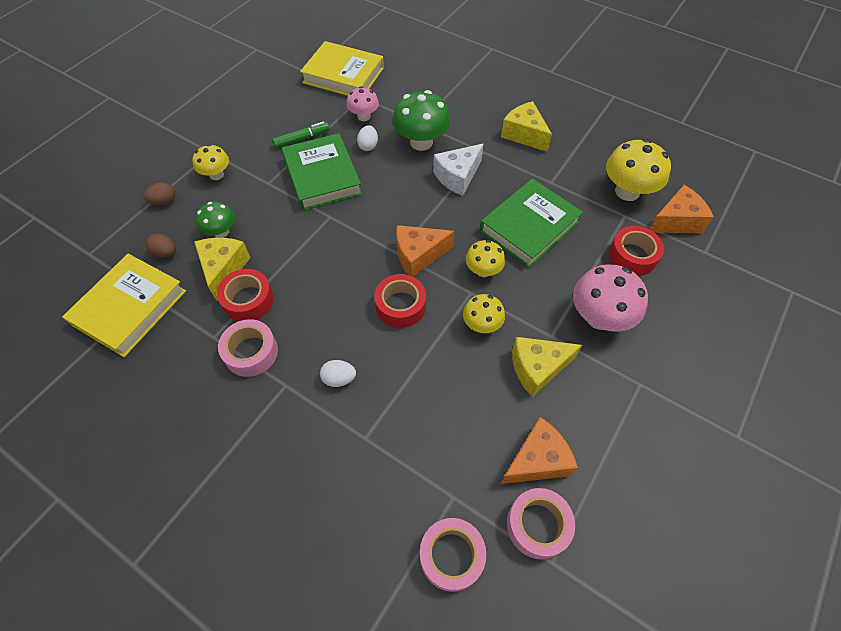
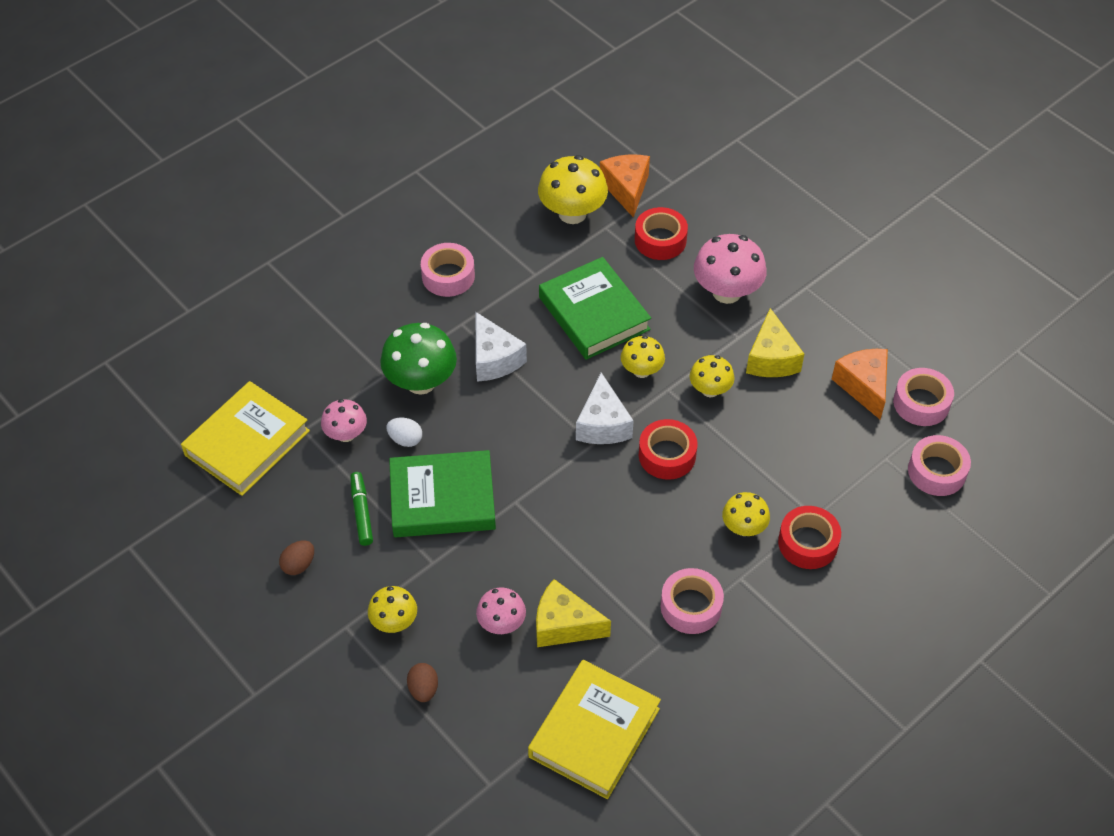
camera: 75 degrees left, 5 degrees down
(130, 308) = (594, 732): yellow book -> yellow book turned 75 degrees clockwise
(165, 253) = (517, 690): brown egg -> brown egg (299, 565)
(221, 232) = (501, 623): green mushroom -> pink mushroom
(248, 300) = (618, 603): red tape -> red tape (808, 543)
(339, 379) = (743, 527): white egg -> yellow mushroom
(418, 255) = (603, 424): orange cheese -> white cheese
(524, 134) = (448, 276): yellow cheese -> pink tape

